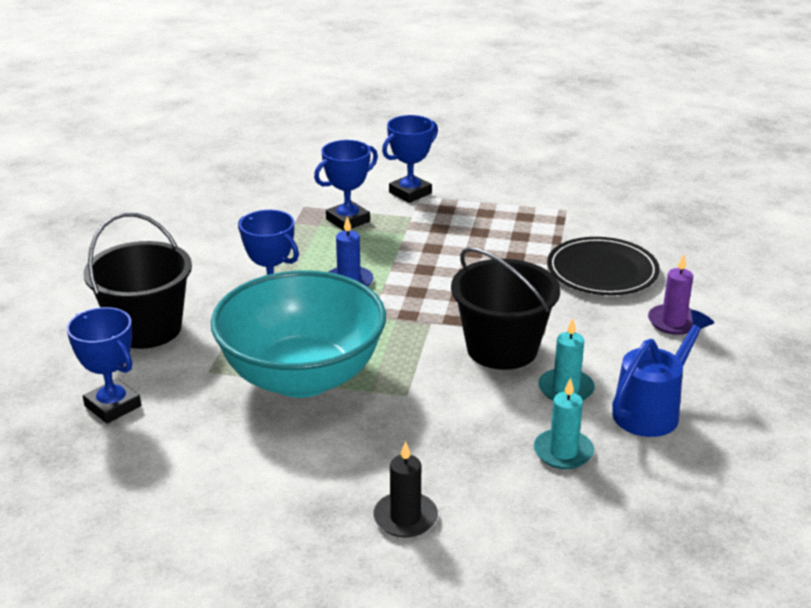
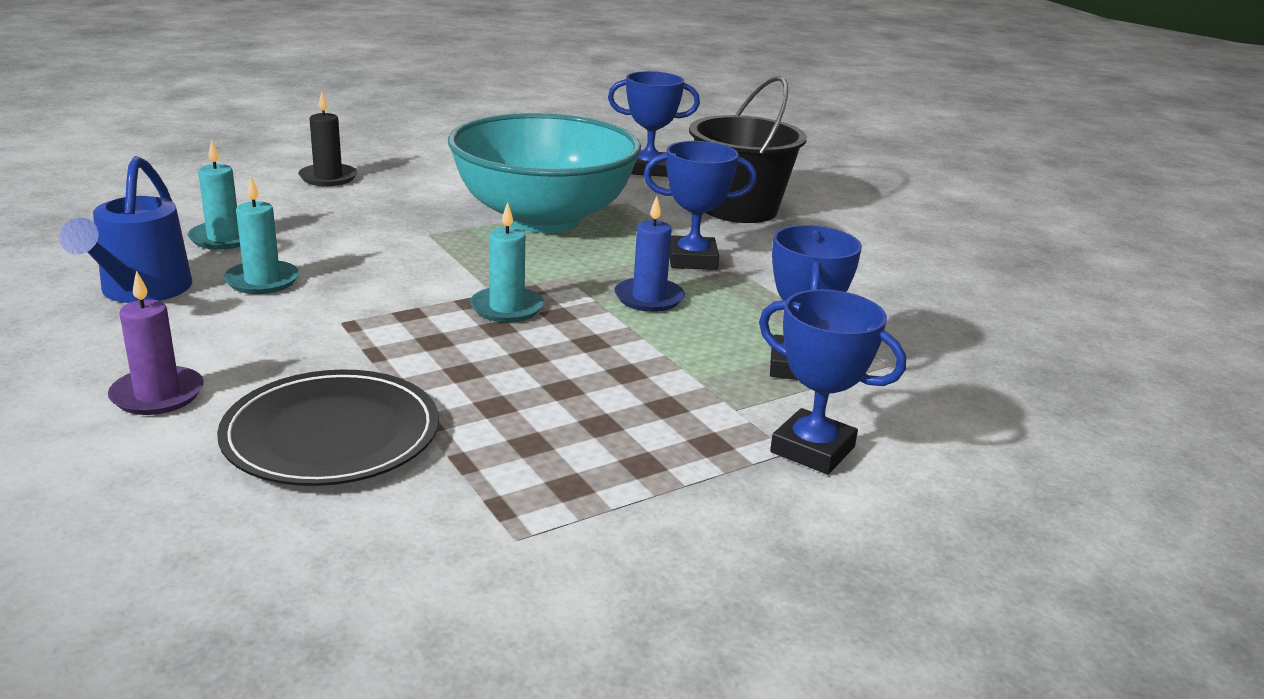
camera: 135 degrees right, 5 degrees down
(410, 193) = (812, 449): blue trophy -> blue trophy turned 60 degrees counterclockwise
(438, 307) = (507, 308): none -> turquoise candle
(502, 348) = (376, 293): black bucket -> none

